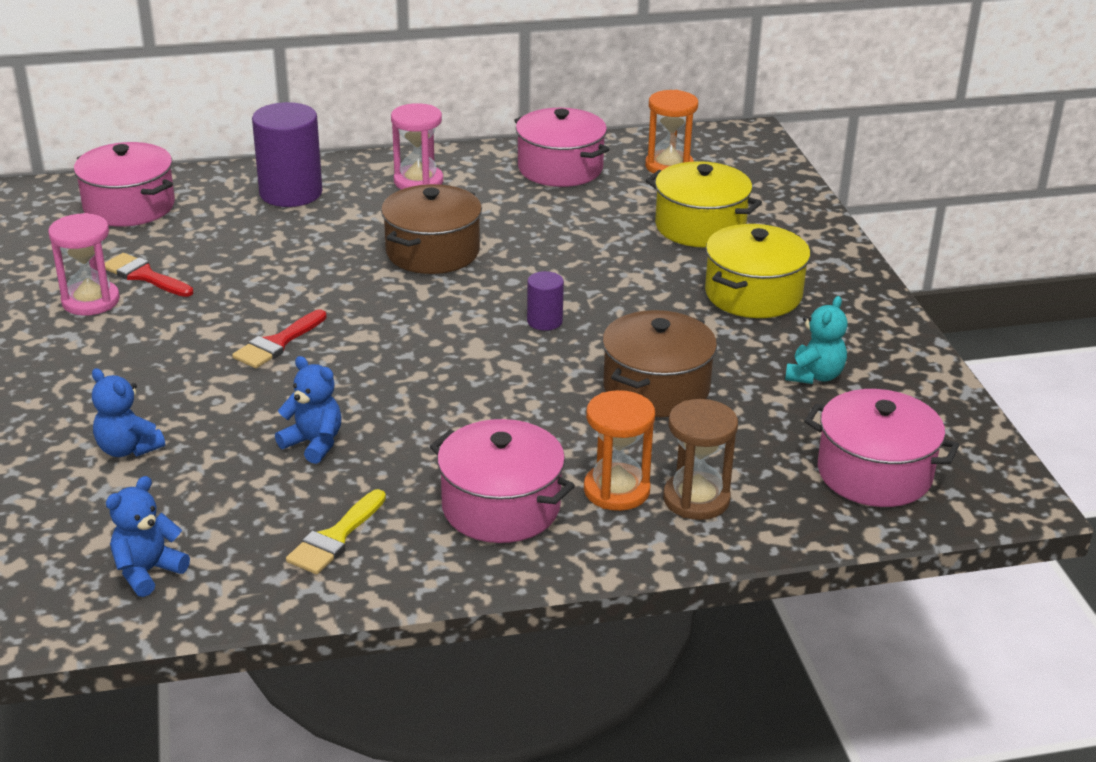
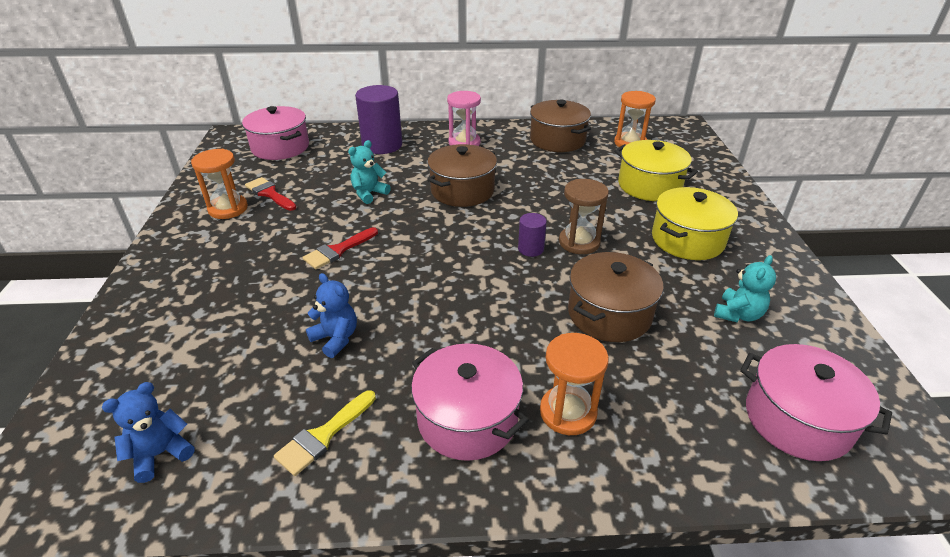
camera: 10 degrees right, 5 degrees up
(91, 301) = (228, 209): pink hourglass -> orange hourglass
(128, 449) = (199, 329): blue teddy bear -> none
(295, 265) = (369, 194): none -> turquoise teddy bear
(560, 168) = (557, 140): pink pot -> brown pot
(696, 499) = (636, 430): brown hourglass -> brown hourglass (579, 242)

